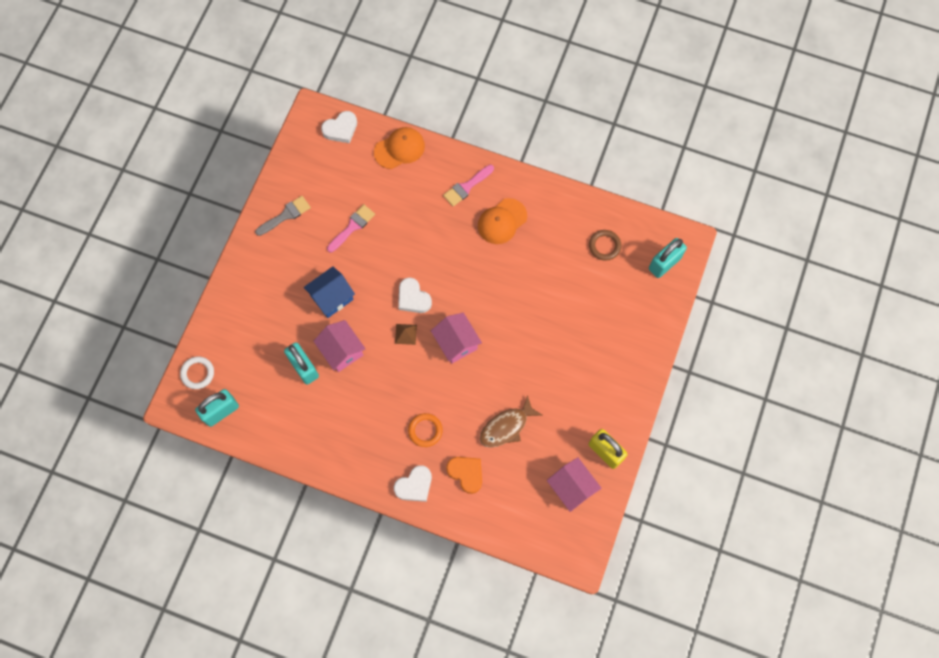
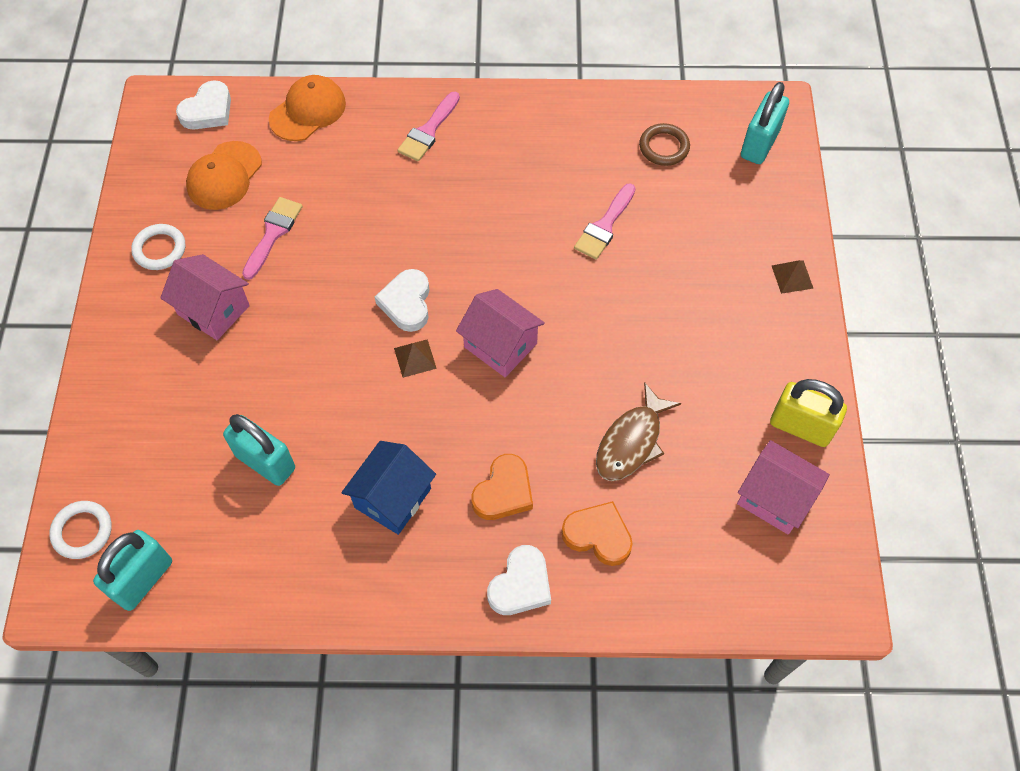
camera: 20 degrees left, 10 degrees down
(285, 215) = (159, 249): grey brush -> white ring
(332, 297) = (275, 343): blue house -> blue house (393, 498)
(342, 351) = (320, 416): pink house -> pink house (213, 310)
(413, 298) = (407, 303): white heart -> white heart turned 60 degrees clockwise
(425, 430) = (503, 491): orange ring -> orange heart
(502, 221) = (500, 160): orange cap -> orange cap (224, 176)
(546, 287) = (604, 226): none -> pink brush
(643, 358) = (792, 276): none -> brown pyramid

